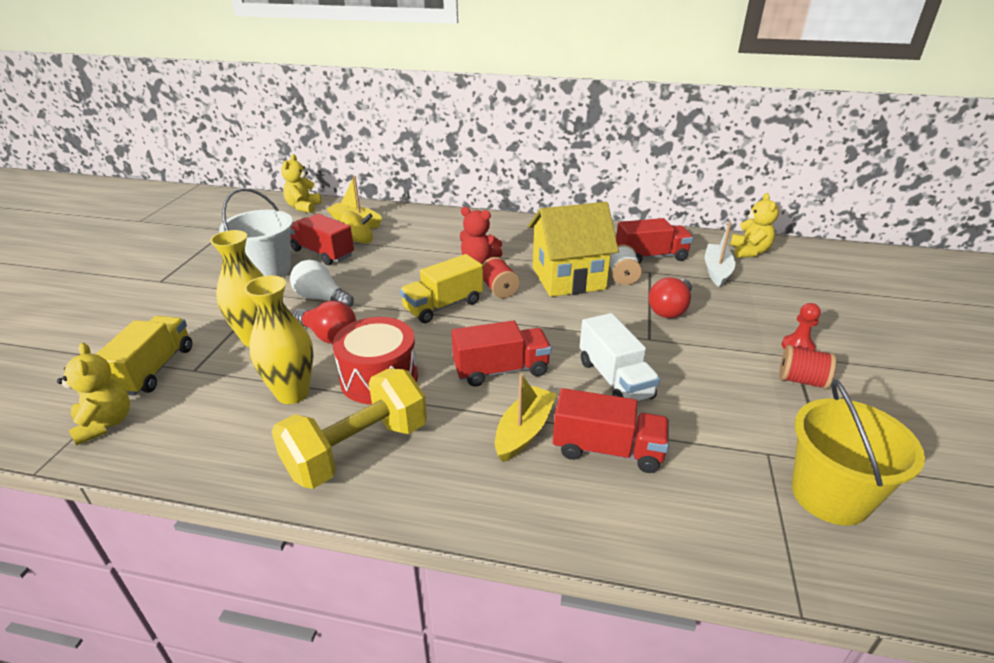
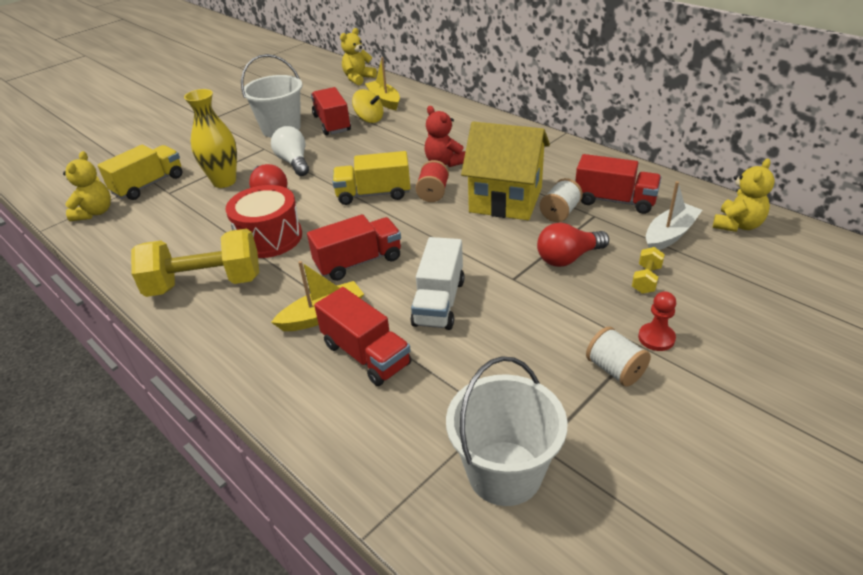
camera: 35 degrees right, 5 degrees up
(292, 393) = (207, 229): yellow vase -> none
(501, 370) = (358, 262): red truck -> red truck turned 45 degrees counterclockwise
(741, 307) = (646, 280): none -> yellow dumbbell
(801, 380) = (615, 370): red spool -> white spool
(830, 495) = (504, 472): yellow bucket -> white bucket

